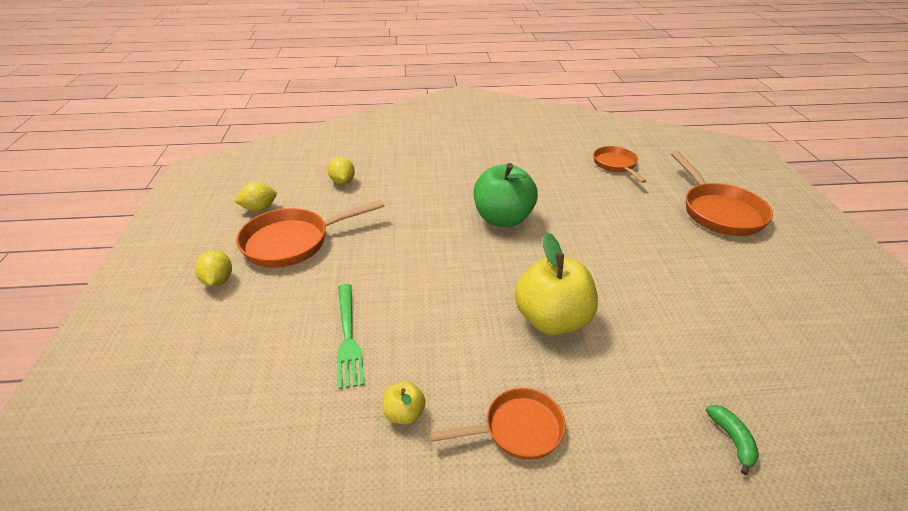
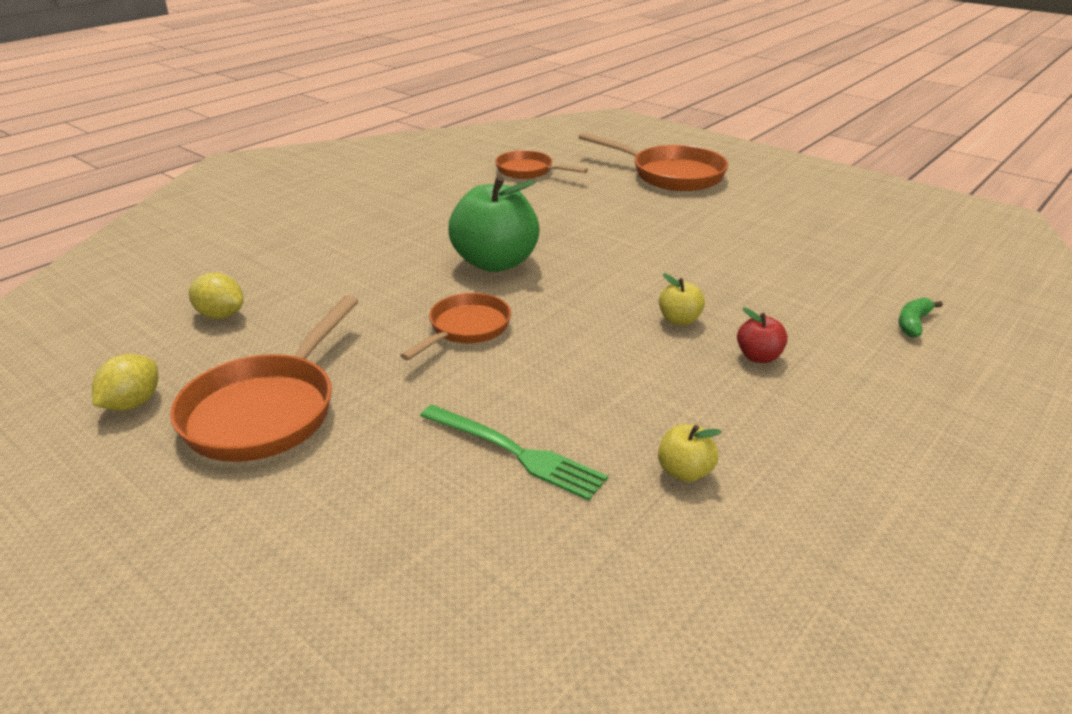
camera: 45 degrees left, 5 degrees down
(218, 280) = (225, 512): yellow lemon -> none
(517, 429) = (787, 415): orange pan -> orange pan (466, 329)
(552, 320) = (679, 320): yellow apple -> yellow apple, size x0.45
(563, 379) = (758, 357): none -> red apple
(732, 440) = (913, 323): green banana -> green banana turned 90 degrees counterclockwise

